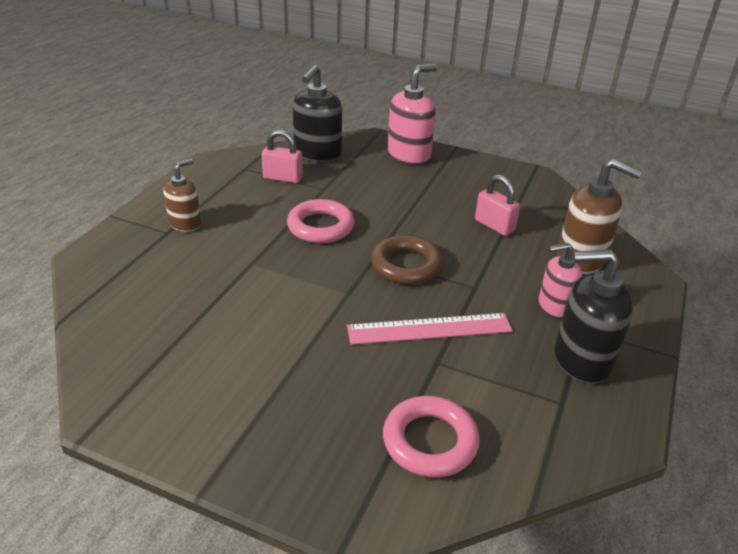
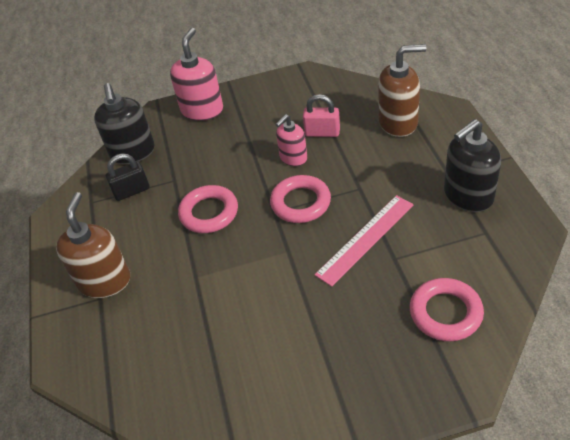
camera: 30 degrees left, 10 degrees up
(185, 223) = (104, 281): brown soap dispenser -> brown soap dispenser, size x1.60
(283, 178) = (132, 191): pink padlock -> black padlock
(406, 265) = (300, 203): brown ring -> pink ring
(554, 306) = (417, 169): pink soap dispenser -> pink soap dispenser (293, 158)

